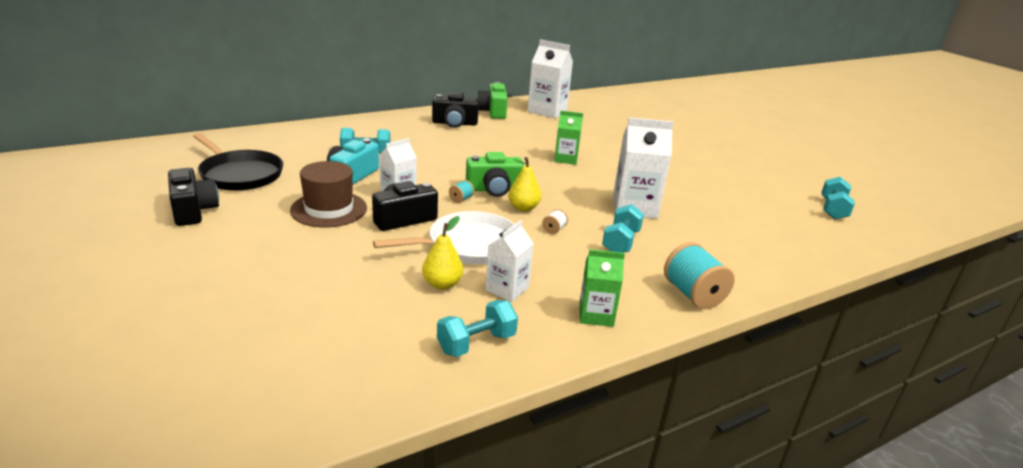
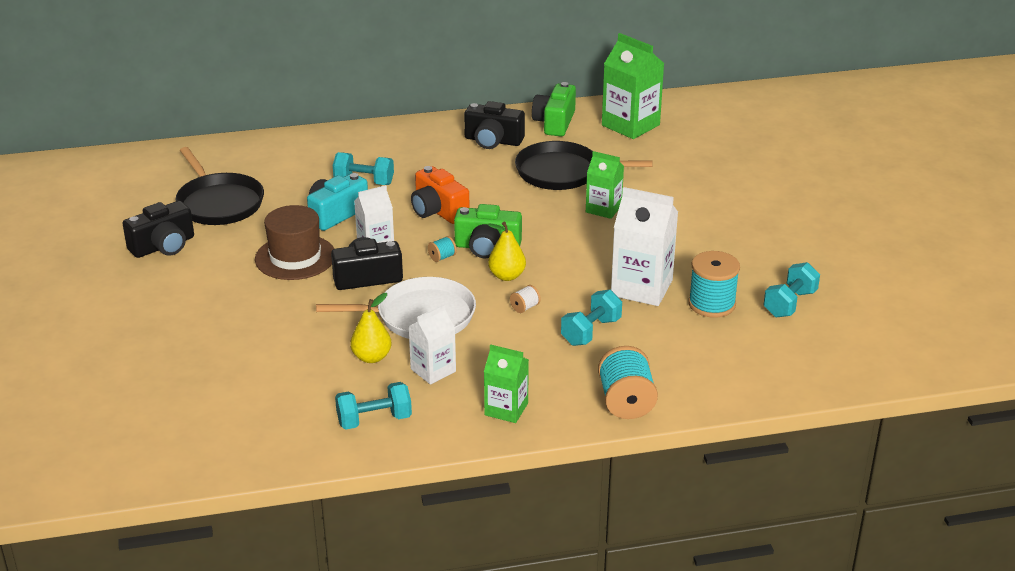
camera: 20 degrees right, 5 degrees up
(193, 210) = (163, 246): black camera -> black camera turned 60 degrees clockwise
(438, 168) = (438, 211): none -> orange camera
(519, 139) = (563, 172): none -> black pan
(547, 111) = (630, 125): white carton -> green carton
(695, 213) = (711, 304): none -> turquoise spool
(833, 209) = (907, 317): turquoise dumbbell -> turquoise dumbbell (789, 304)

